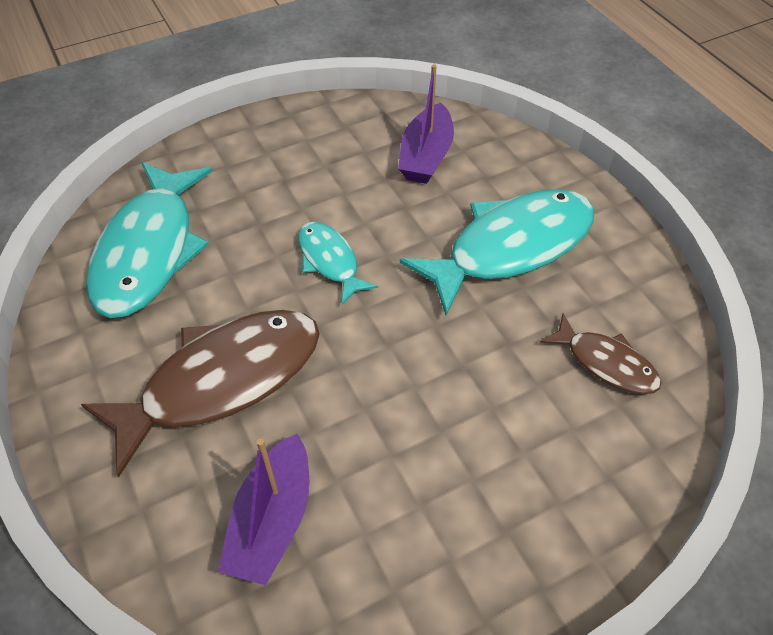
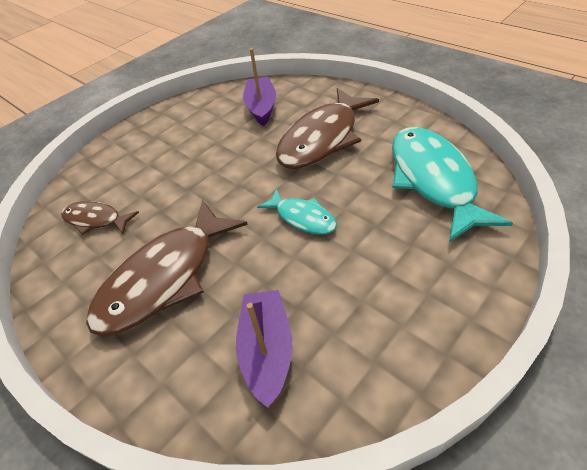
camera: 165 degrees right, 5 degrees down
(511, 247) = (165, 278): turquoise fish -> brown fish

